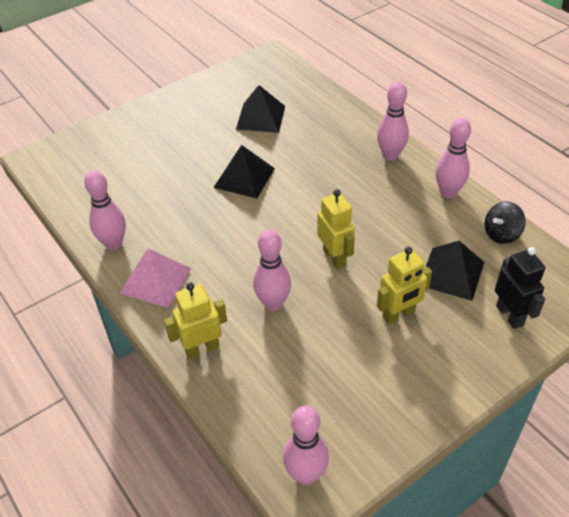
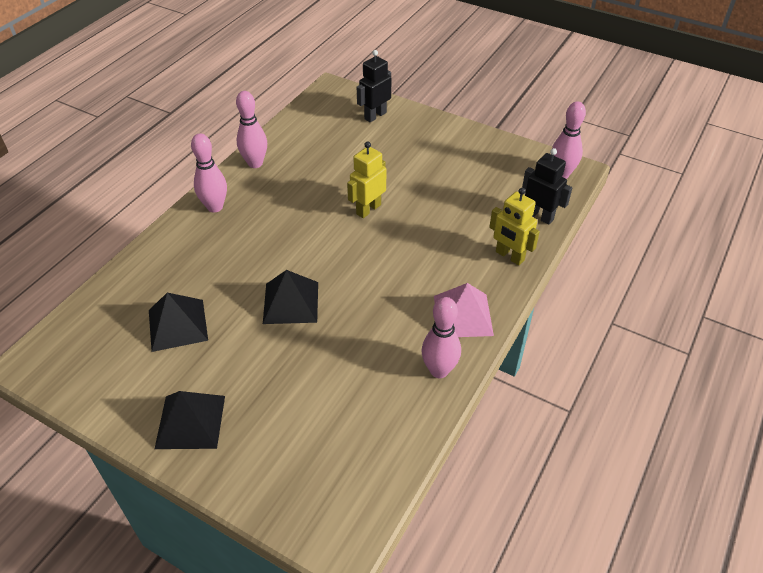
camera: 115 degrees left, 0 degrees up
(244, 407) = (539, 216): none -> black robot
(273, 303) = (439, 230): pink bowling pin -> none
(399, 315) = (407, 163): yellow robot -> none
(451, 273) = (350, 146): black pyramid -> black pyramid (190, 421)
(501, 234) = (294, 129): black spinning top -> none

